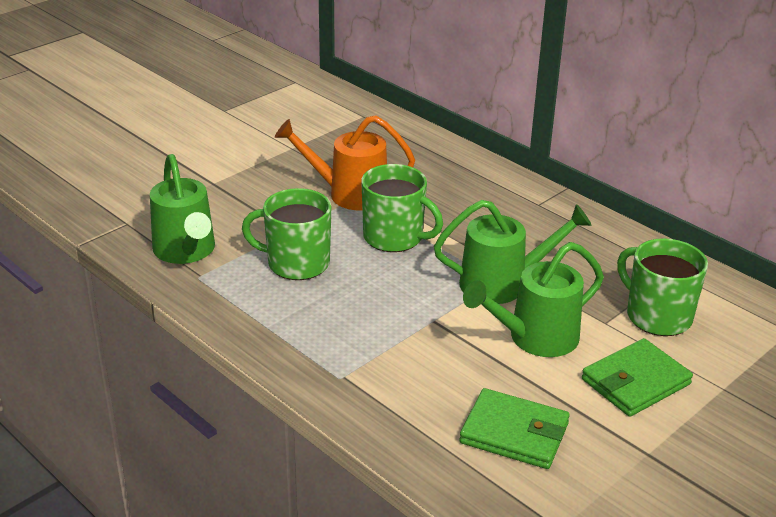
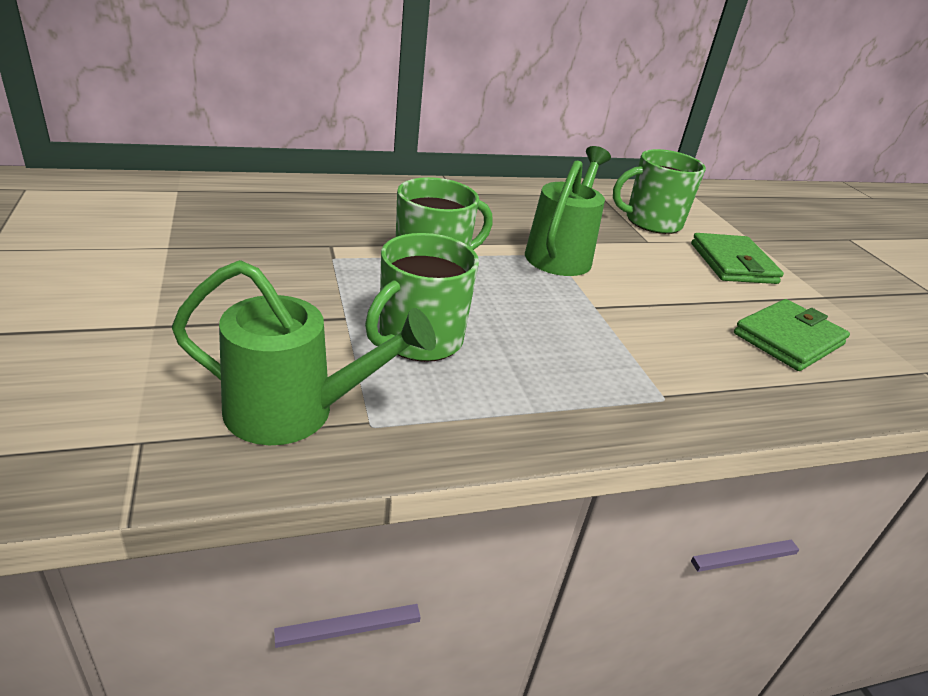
camera: 65 degrees left, 0 degrees up
(348, 194) = (318, 256): orange watering can -> none
(534, 338) = (654, 275): green watering can -> none

